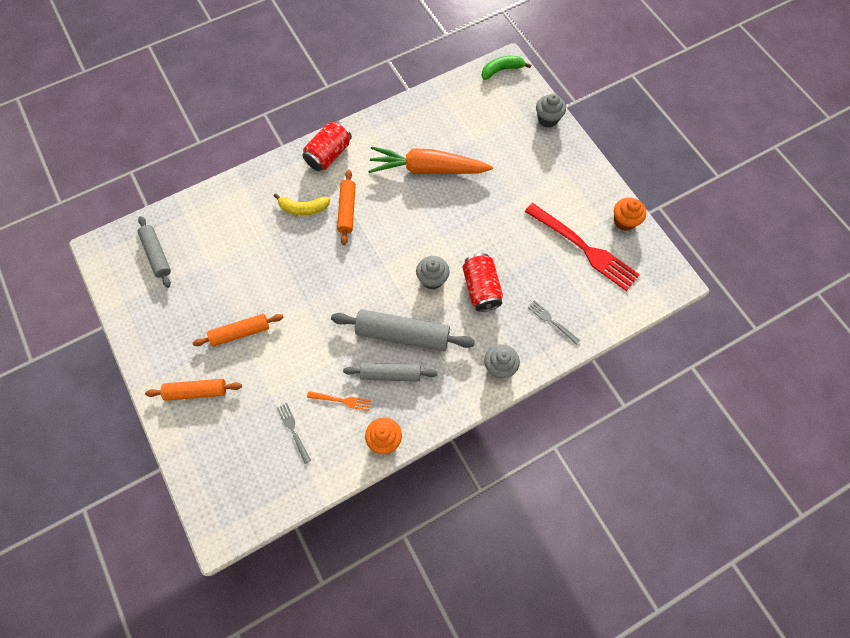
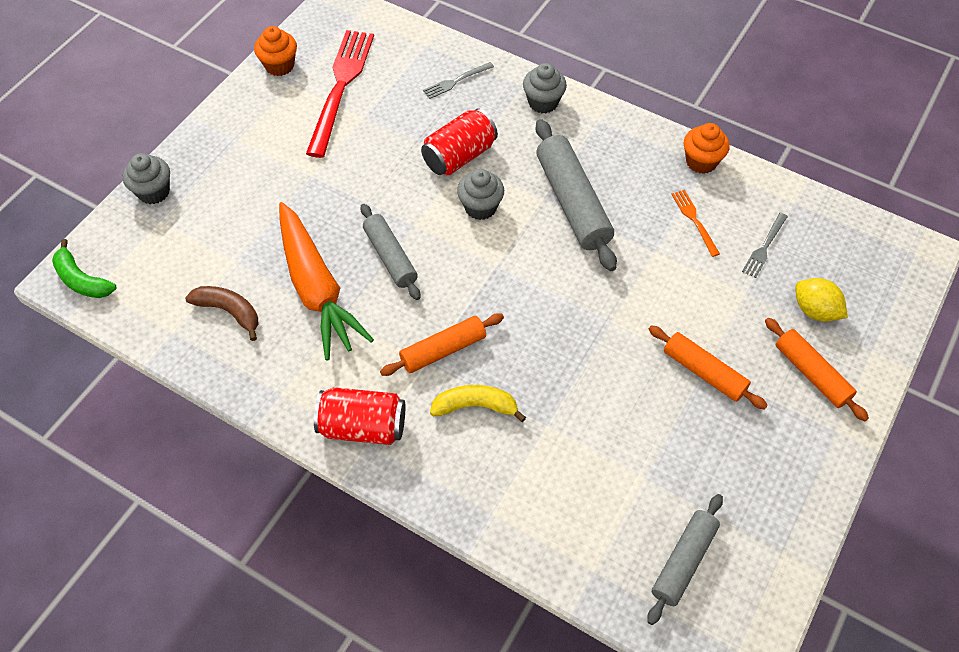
camera: 120 degrees left, 10 degrees down
(231, 426) = (815, 310): none -> yellow lemon
(303, 208) = (475, 406): yellow banana -> yellow banana turned 60 degrees counterclockwise
(390, 374) = (628, 191): grey rolling pin -> grey rolling pin (390, 257)
(438, 125) = (229, 311): none -> brown banana
(551, 321) = (455, 81): grey fork -> grey fork turned 45 degrees clockwise

